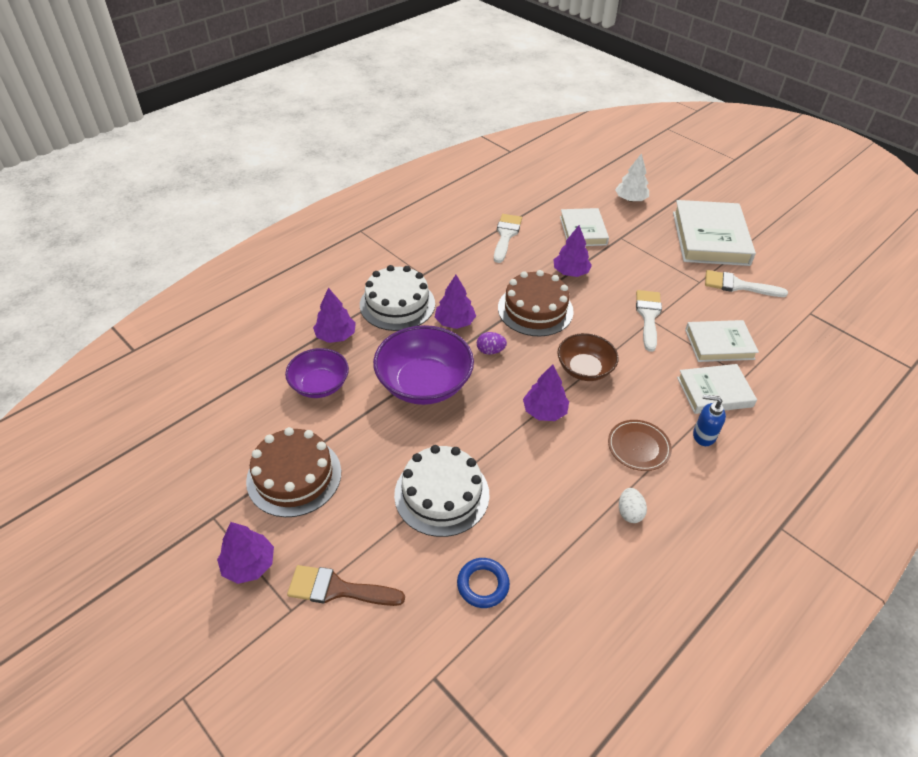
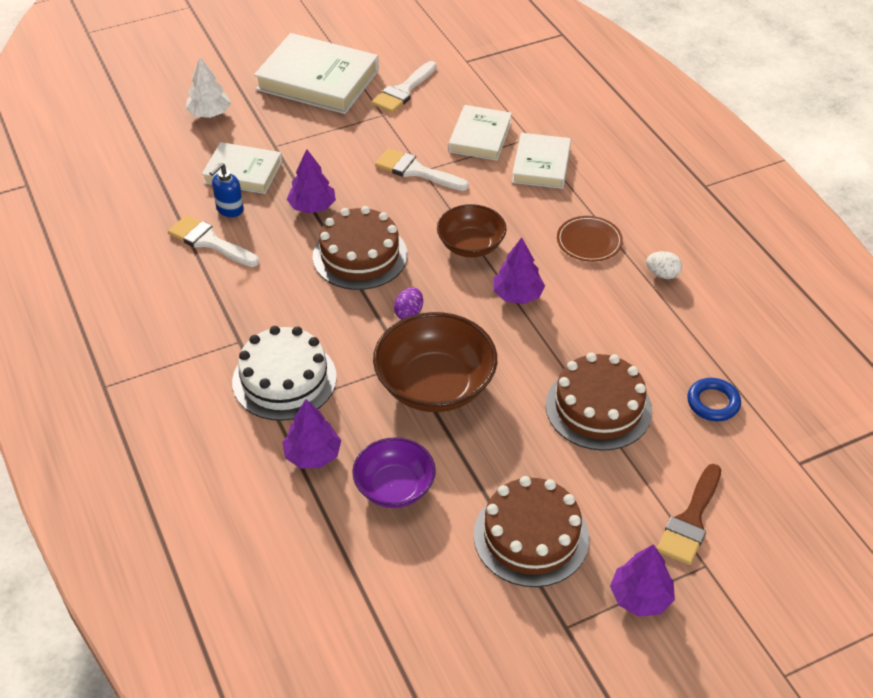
camera: 70 degrees left, 0 degrees up
(424, 383) = (435, 385): purple bowl -> brown bowl
(441, 494) = (598, 408): white cake -> brown cake
(455, 322) = (345, 332): purple tree -> none
(703, 436) = (591, 193): blue soap dispenser -> blue soap dispenser (229, 210)

